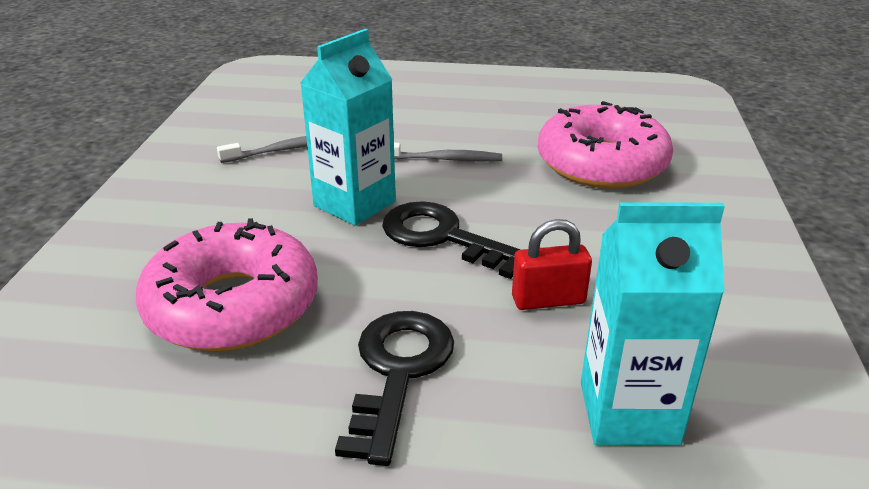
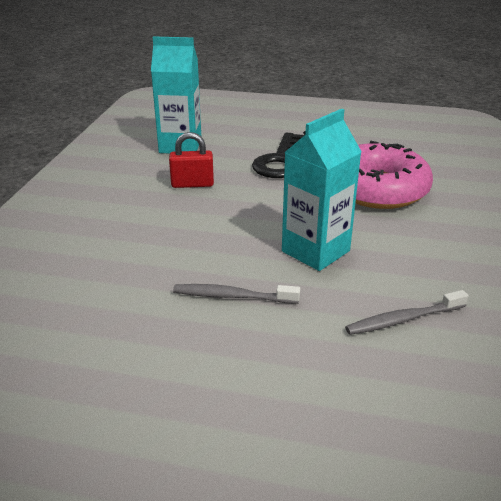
camera: 175 degrees left, 0 degrees up
(443, 237) = (247, 221): black key -> none
(601, 164) = (79, 282): pink donut -> none

